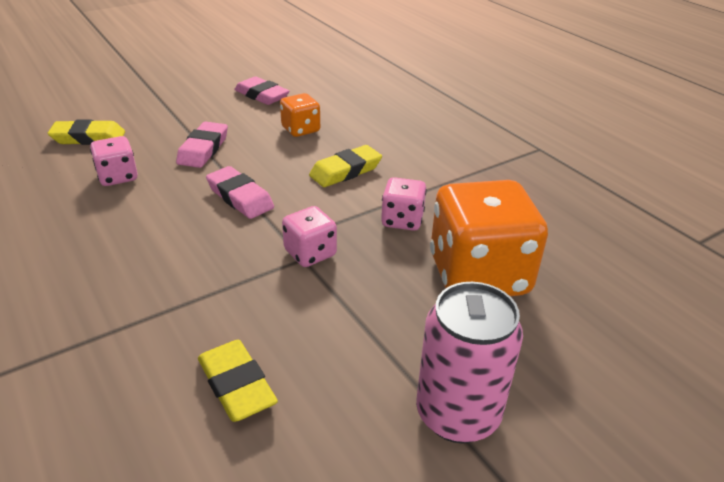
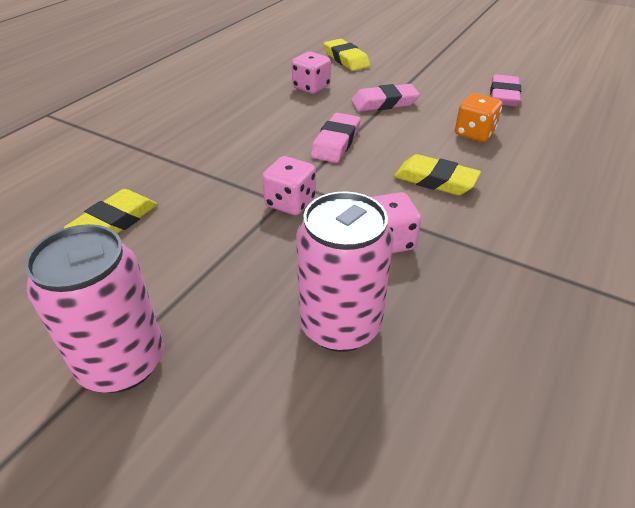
camera: 65 degrees right, 5 degrees up
(478, 275) = (340, 325): orange dice -> pink can

